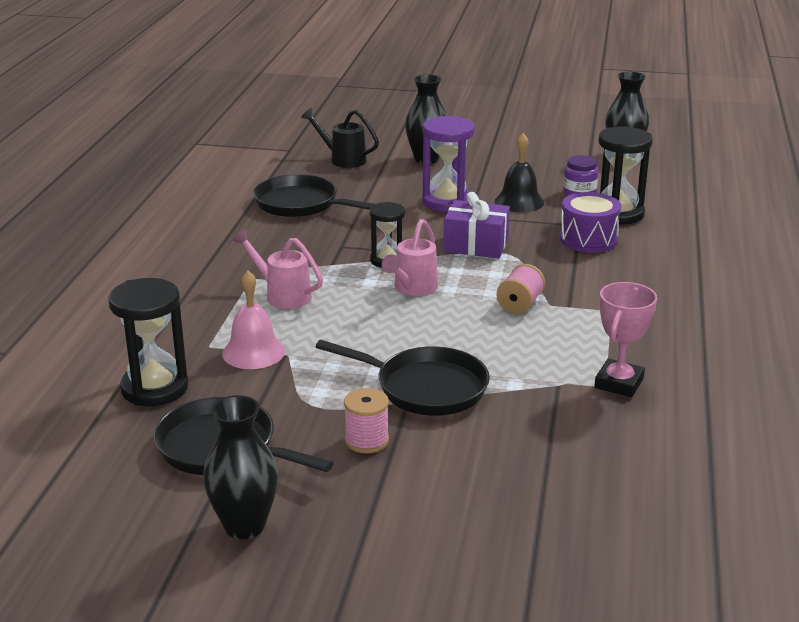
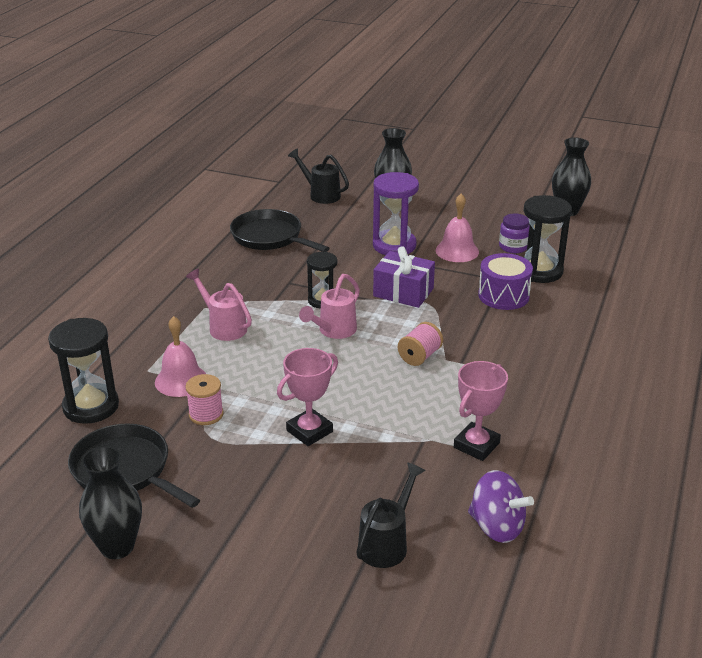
camera: 10 degrees right, 5 degrees up
(366, 440) = (243, 477): pink spool -> pink spool (206, 414)
(425, 388) = (309, 431): black pan -> pink trophy
(519, 201) = (457, 251): black bell -> pink bell
(559, 487) = (387, 543): none -> black watering can
(674, 458) = (497, 527): none -> purple spinning top

